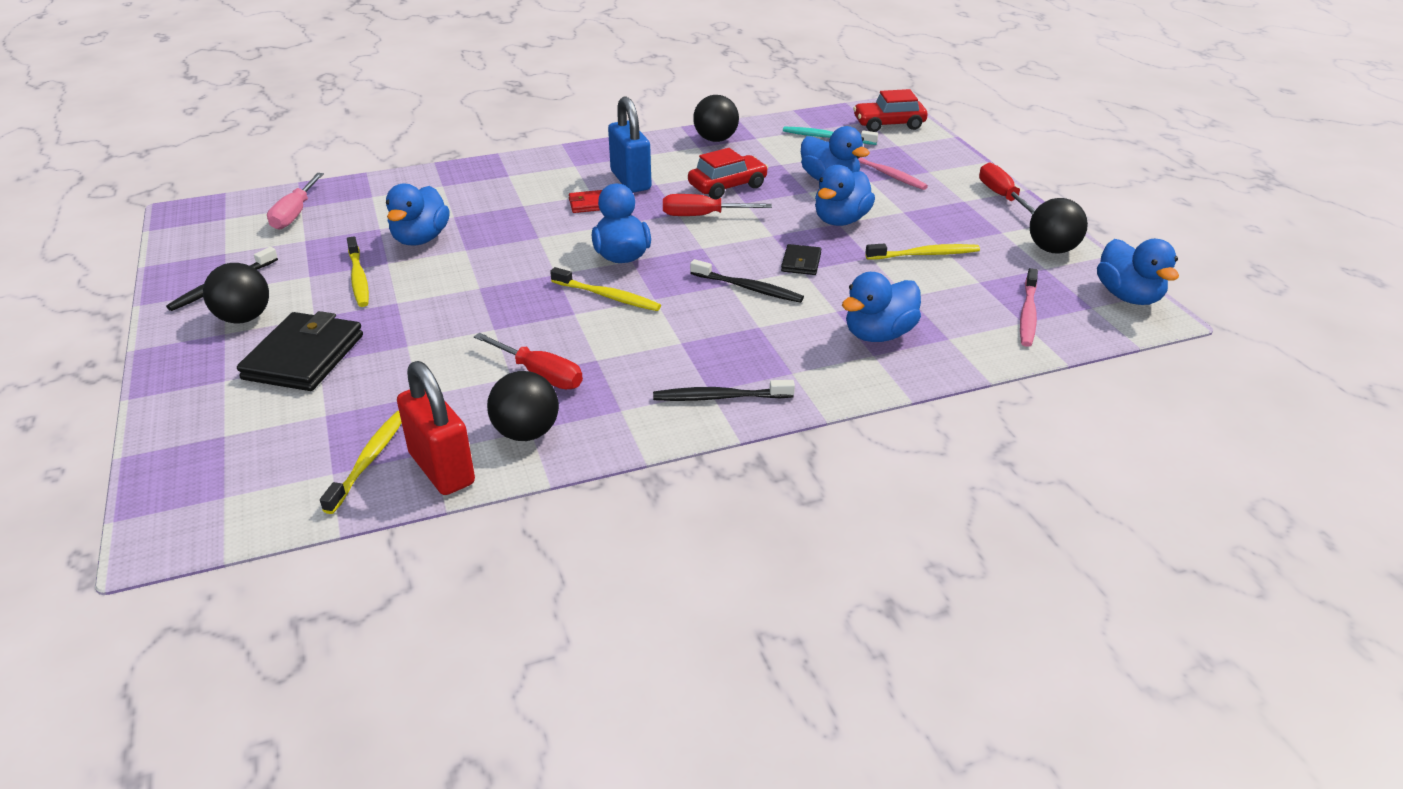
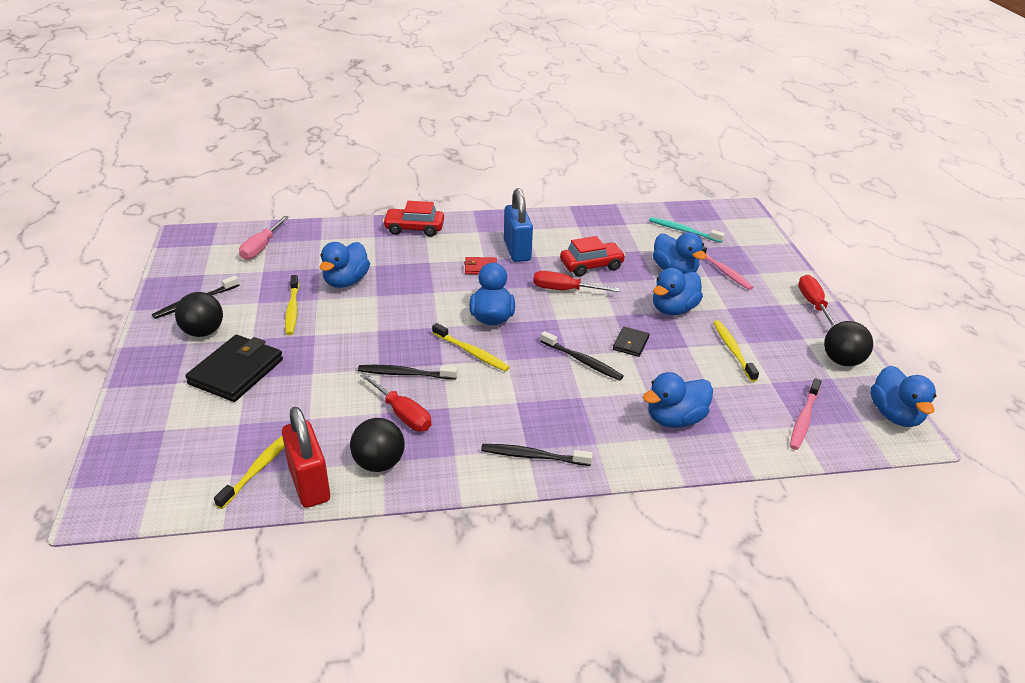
camera: 10 degrees right, 0 degrees up
(530, 330) = (405, 374): none -> black toothbrush
(715, 139) = (593, 221): black ball -> none
(889, 124) = (737, 224): red car -> red car (414, 228)
(924, 254) = (733, 350): yellow toothbrush -> yellow toothbrush turned 105 degrees counterclockwise

